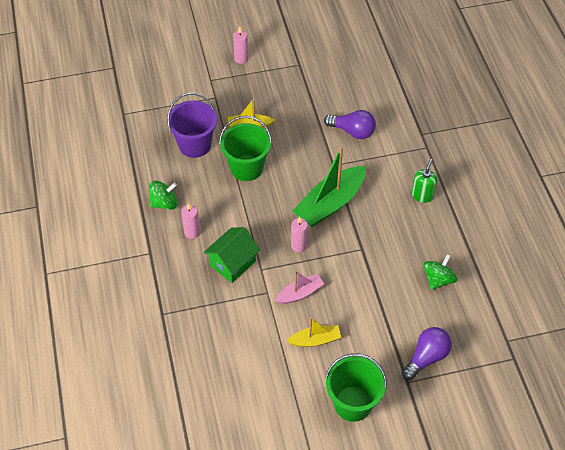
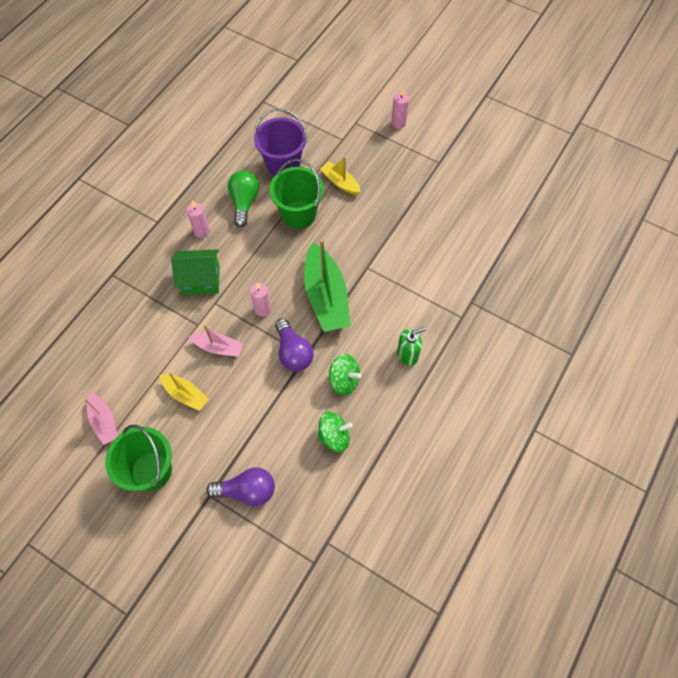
camera: 45 degrees right, 10 degrees up
(164, 203) = (210, 192): green spinning top -> green spinning top (344, 380)
(198, 190) = (244, 202): none -> green light bulb
(282, 406) = (104, 422): none -> pink boat
(330, 204) = (326, 297): green boat -> green boat turned 105 degrees counterclockwise
(352, 131) = (415, 252): purple light bulb -> purple light bulb (293, 352)

